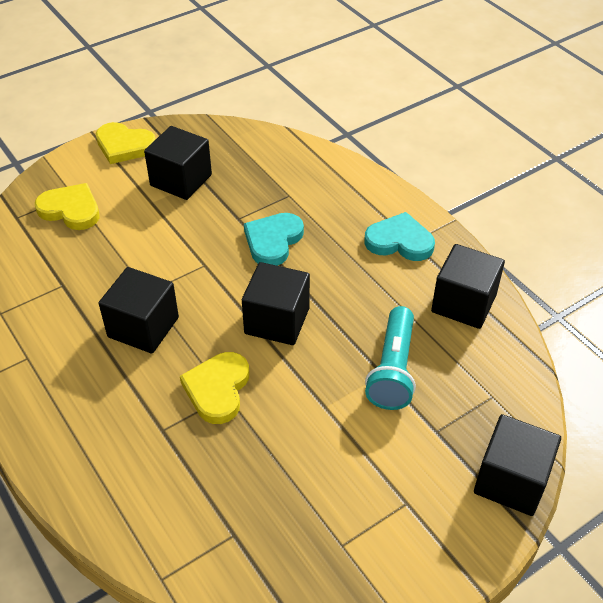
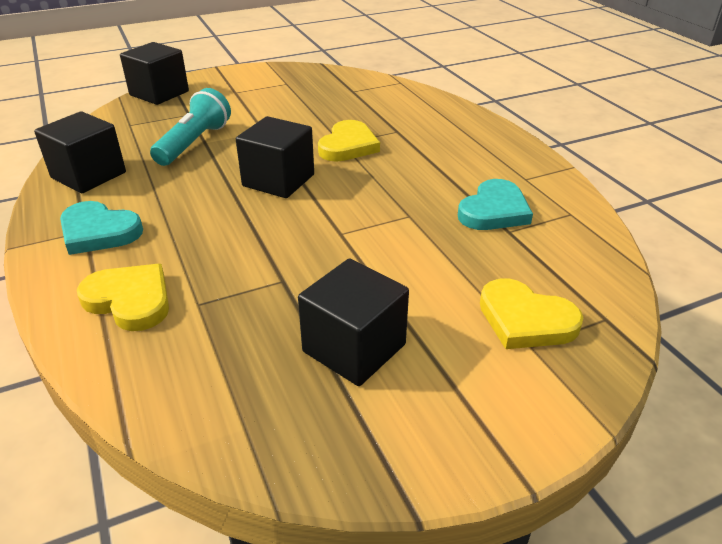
camera: 170 degrees left, 10 degrees down
(124, 146) = (455, 436): yellow heart -> yellow heart (130, 300)
(143, 327) = (413, 188): black cube -> none
(273, 241) = (249, 248): turquoise heart -> turquoise heart (494, 211)

